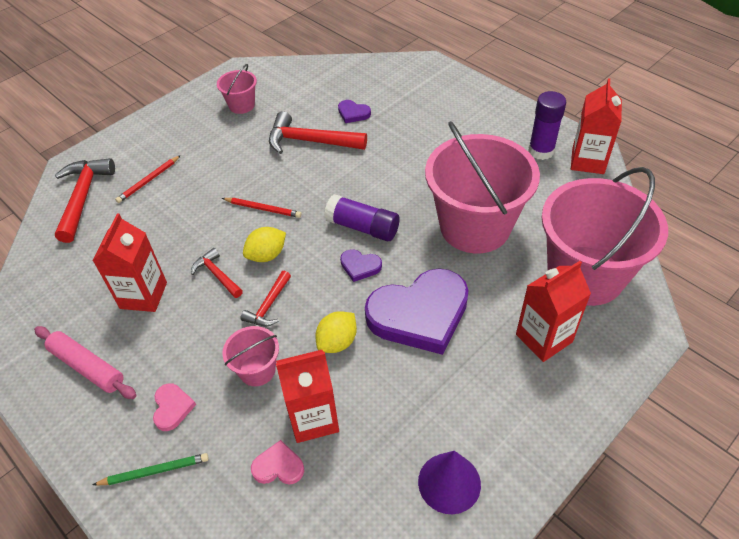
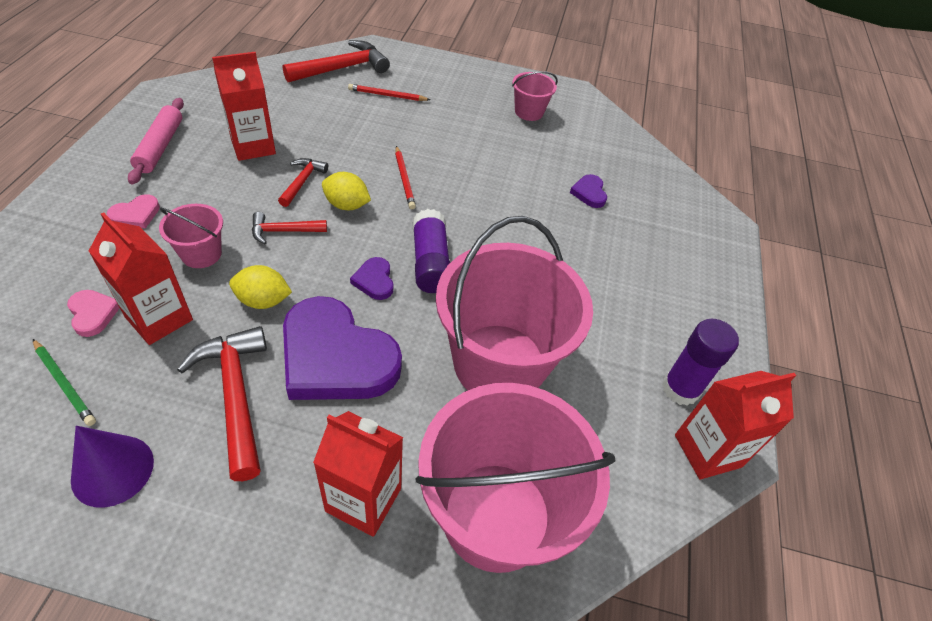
camera: 50 degrees right, 0 degrees up
(154, 471) = (64, 231): green pencil -> green pencil (64, 383)
(310, 141) = (521, 177): red hammer -> red hammer (235, 395)

